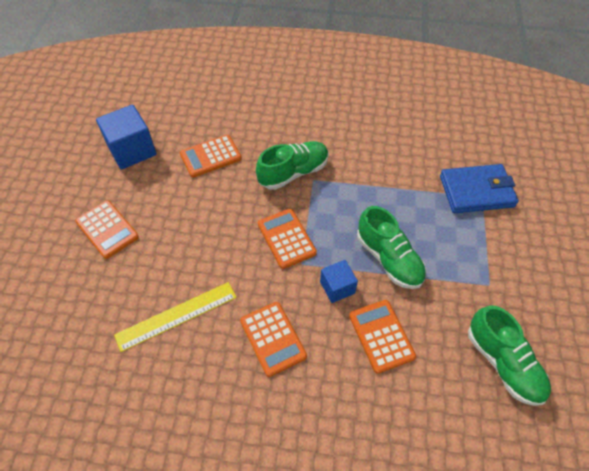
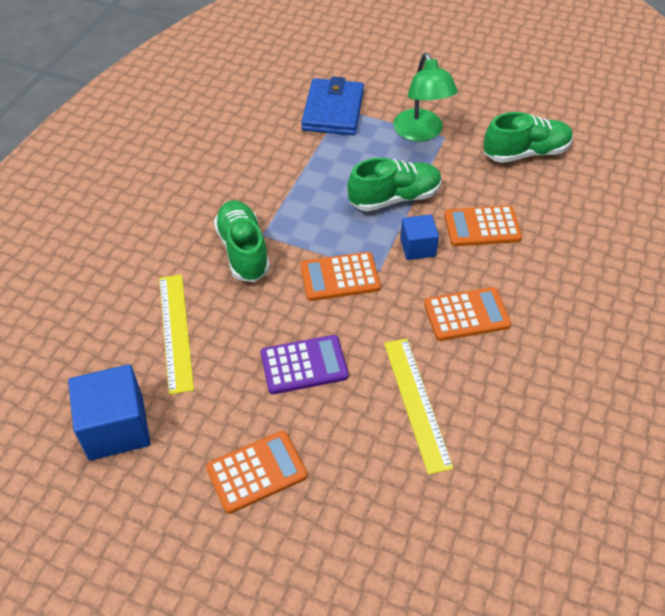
camera: 75 degrees left, 5 degrees down
(197, 235) = (304, 365): none -> purple calculator
(210, 156) = (175, 331): orange calculator -> yellow ruler
(483, 264) = (421, 133): none -> green lamp

